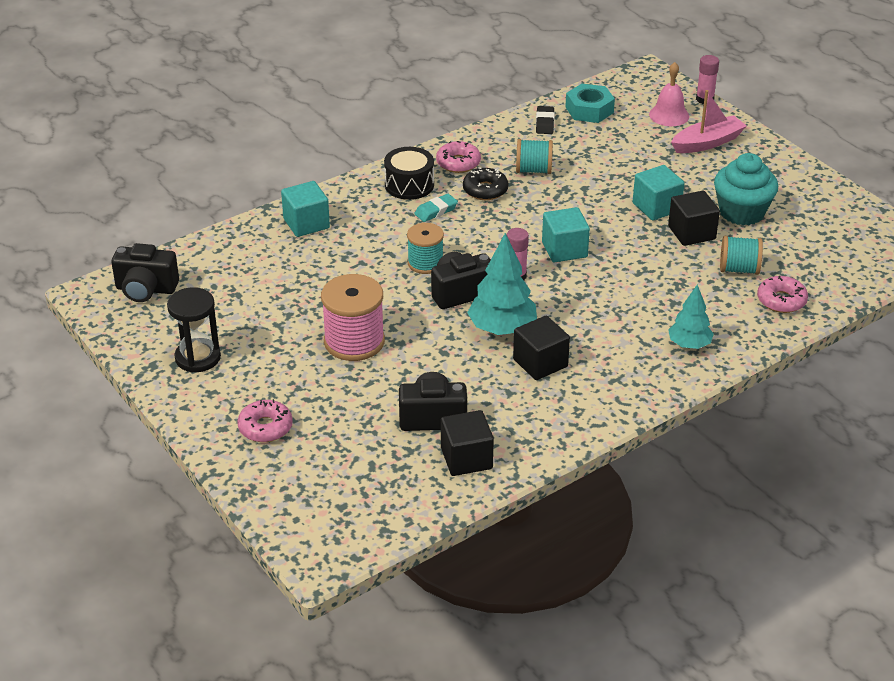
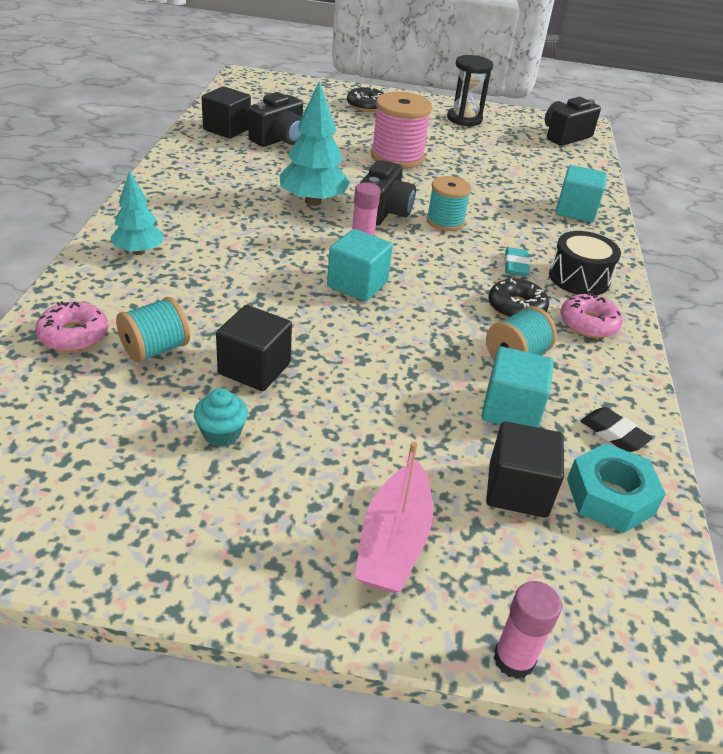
camera: 130 degrees right, 0 degrees up
(265, 427) = (366, 106): pink donut -> black donut
(540, 363) = (251, 191): black cube -> black cube (518, 490)
(656, 207) = (331, 382): turquoise cube -> turquoise cube (511, 409)
(669, 115) = (511, 567): pink bell -> none
(742, 212) = (221, 433): turquoise cupcake -> turquoise cupcake, size x0.51

